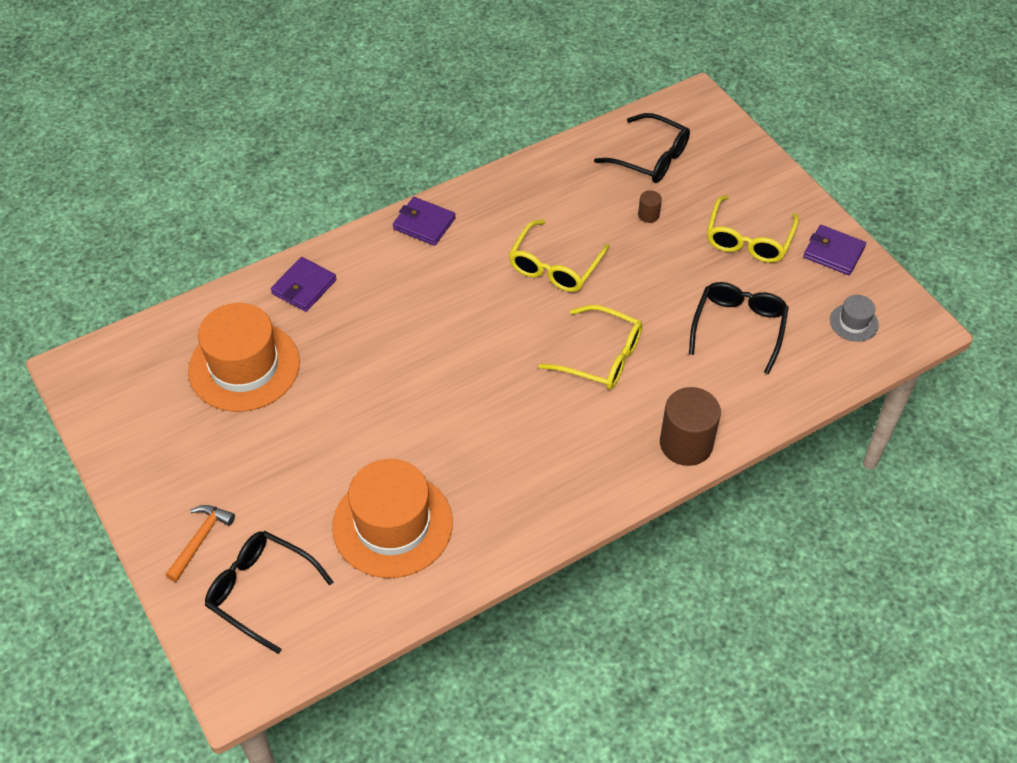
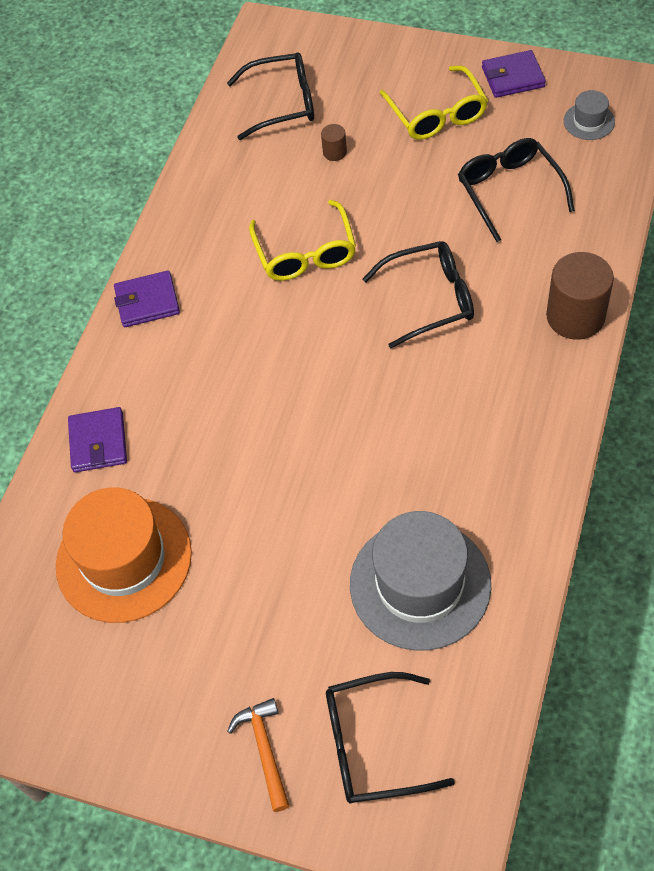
camera: 35 degrees left, 5 degrees up
(392, 524) = (420, 584): orange hat -> grey hat
(601, 357) = (430, 299): yellow glasses -> black glasses

